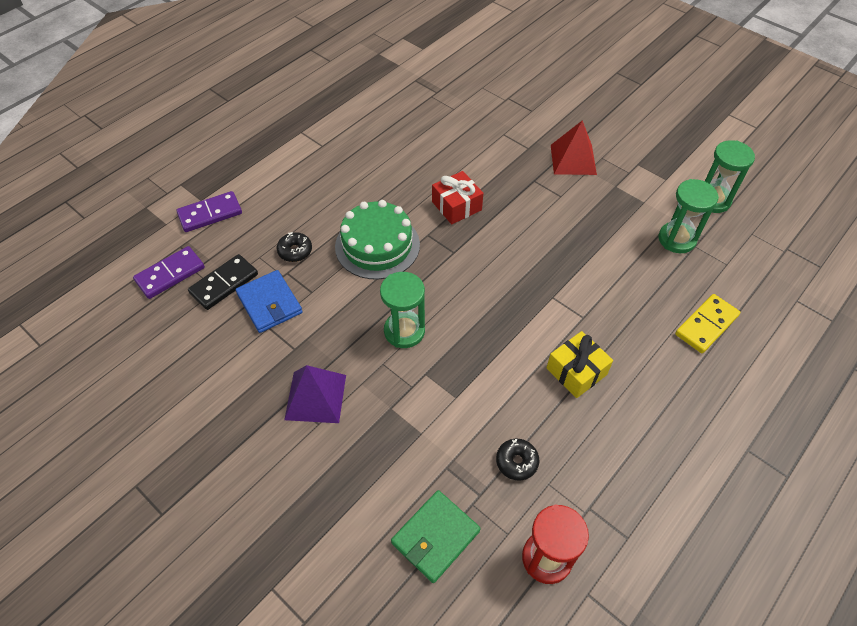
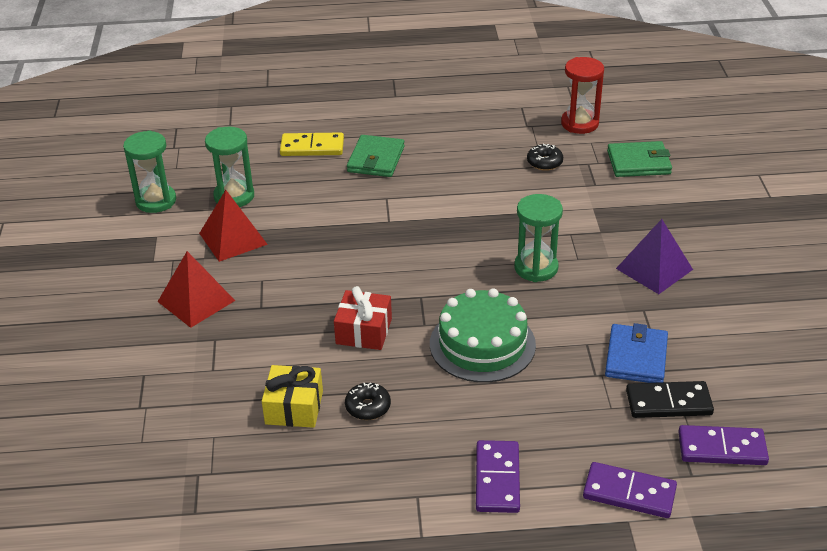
camera: 135 degrees left, 15 degrees down
(289, 177) = (497, 479): none -> purple domino
(295, 251) = (568, 389): black donut -> black donut (368, 407)
(576, 371) = (440, 176): yellow gift -> yellow gift (294, 407)
(622, 209) = (233, 238): none -> red pyramid
(645, 351) = (376, 159): none -> green wallet

